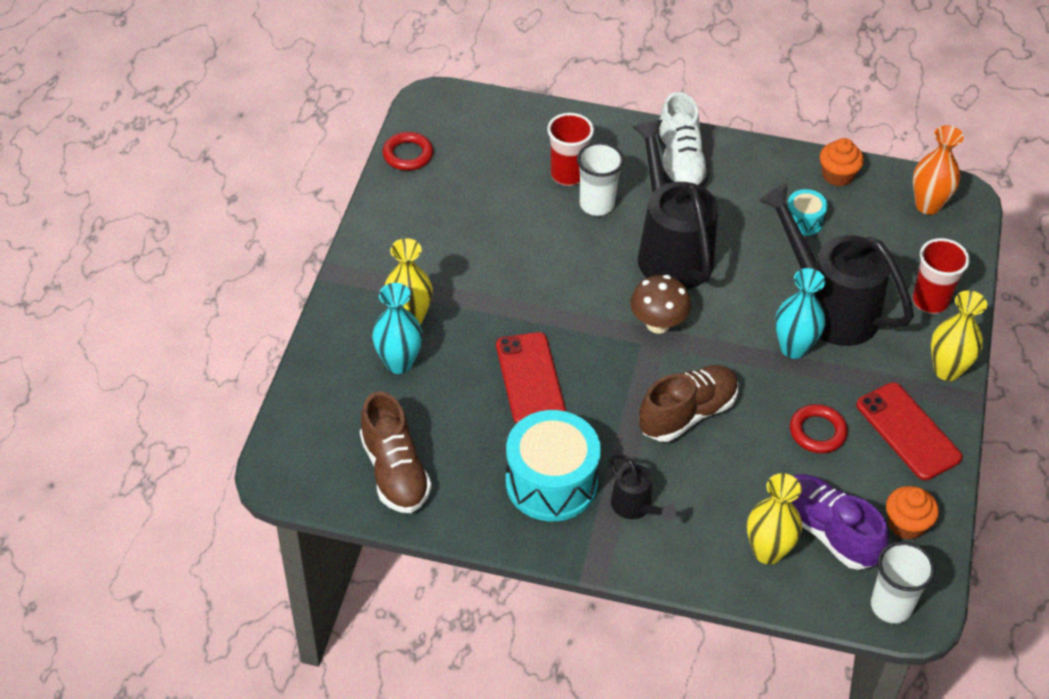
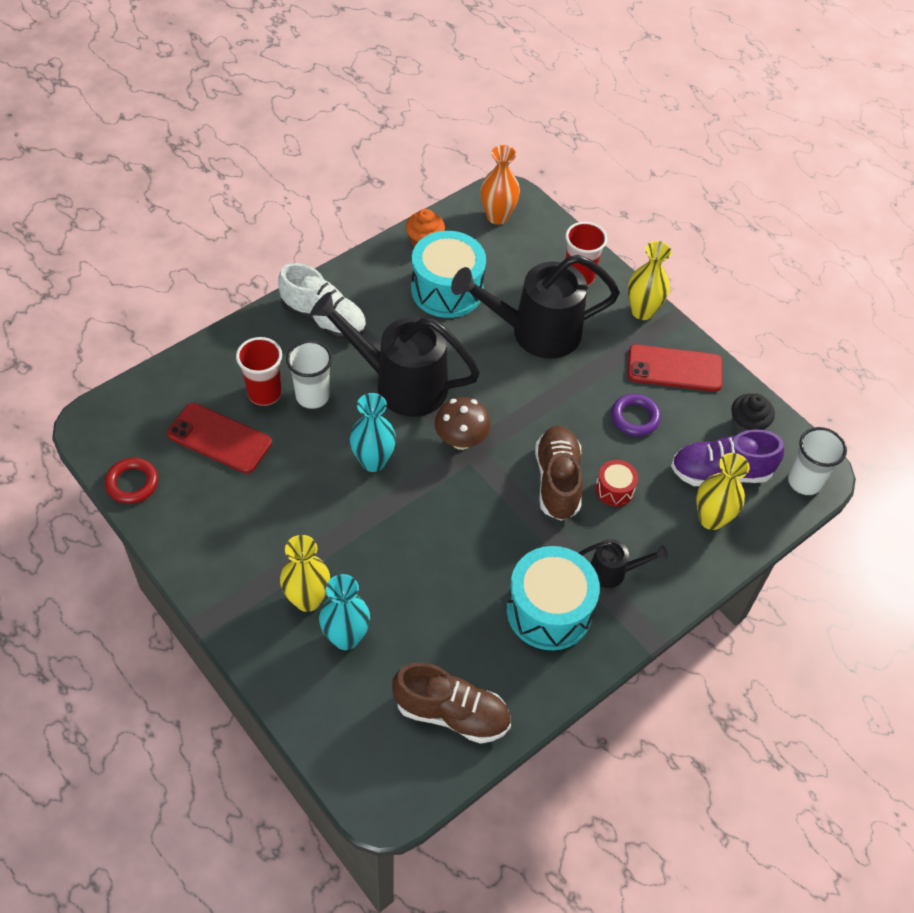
camera: 55 degrees left, 5 degrees up
(530, 379) = (441, 557): red phone -> red phone (219, 438)
(722, 460) = (614, 489): none -> red drum
(793, 348) = (553, 378): turquoise vase -> turquoise vase (373, 461)
(803, 221) = (447, 290): turquoise drum -> turquoise drum, size x2.06
(817, 432) = (635, 417): red ring -> purple ring
(906, 524) = (747, 425): orange cupcake -> black cupcake

